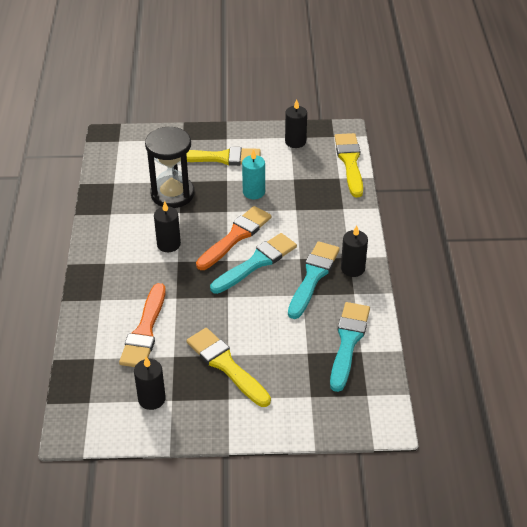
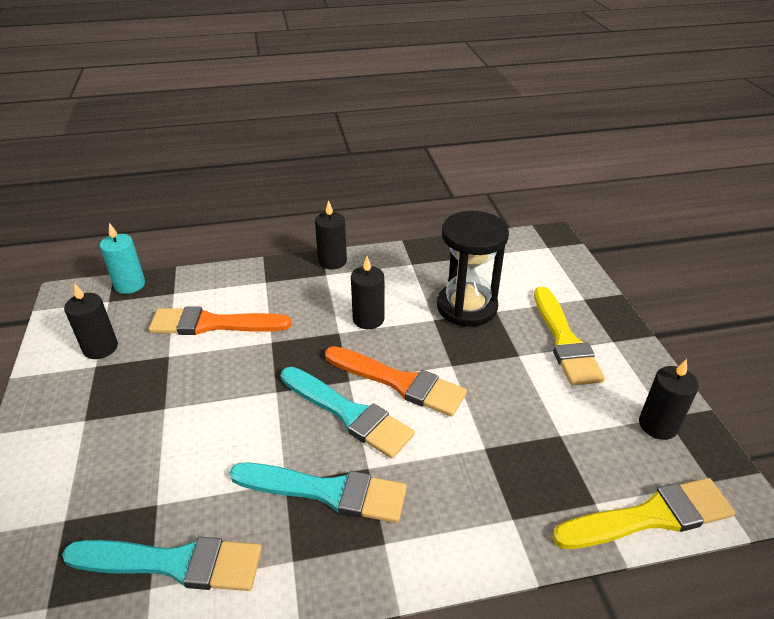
camera: 80 degrees right, 5 degrees down
(226, 365) = (144, 409): yellow brush -> none
(253, 192) = (504, 389): turquoise candle -> turquoise candle (130, 285)
(352, 268) = (355, 552): black candle -> black candle (332, 261)

